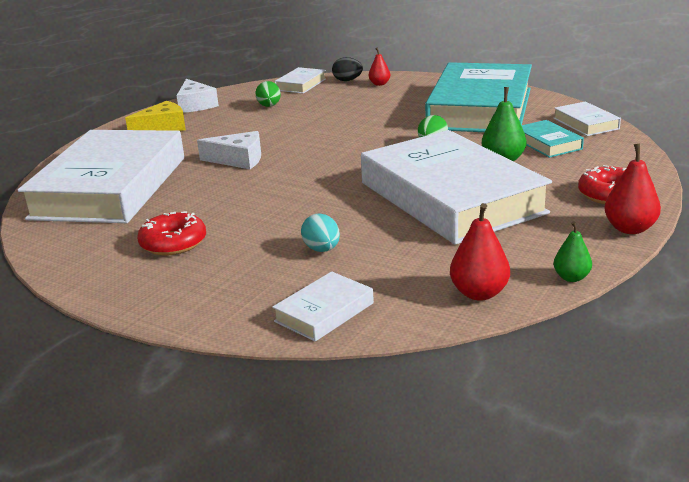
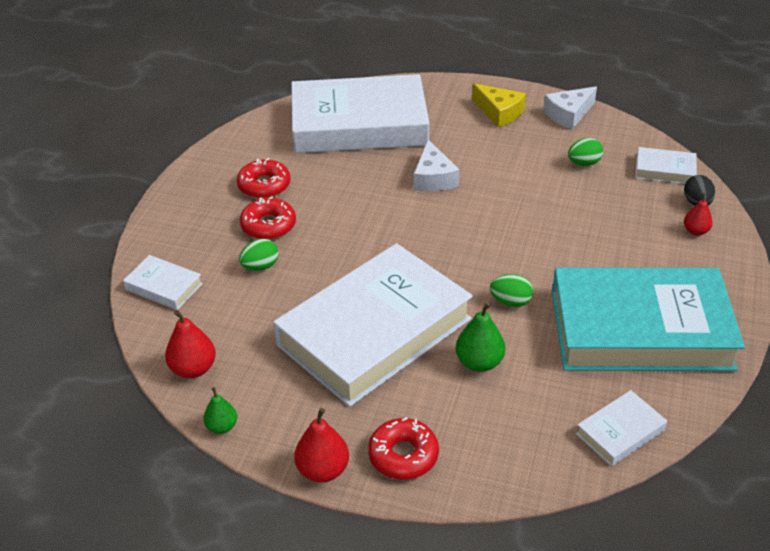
camera: 75 degrees right, 15 degrees up
(251, 243) = (268, 225): none -> red donut
(322, 249) = (260, 266): turquoise egg -> green egg
(547, 143) = (539, 397): turquoise book -> none

